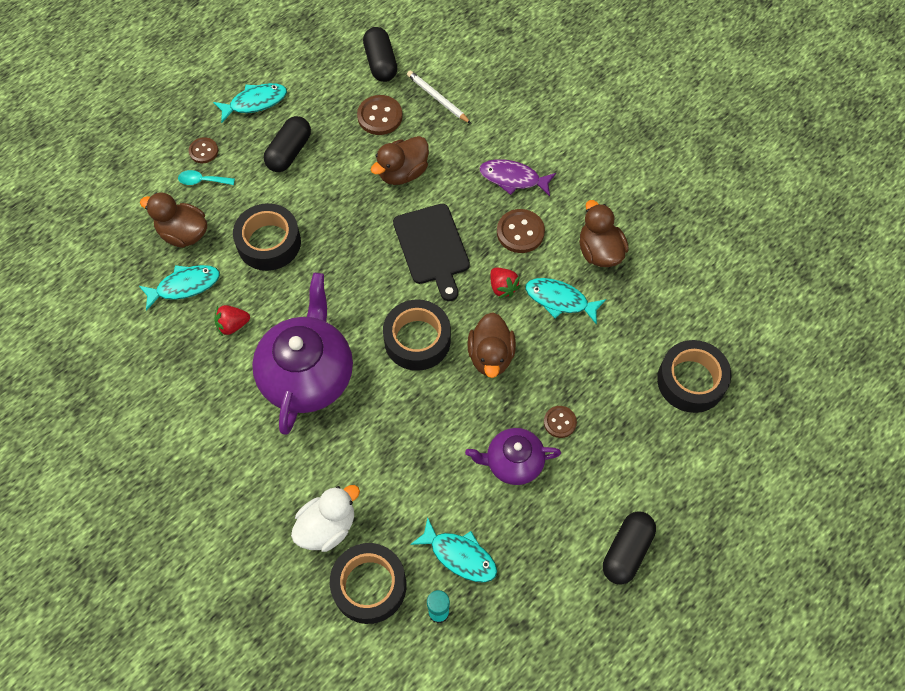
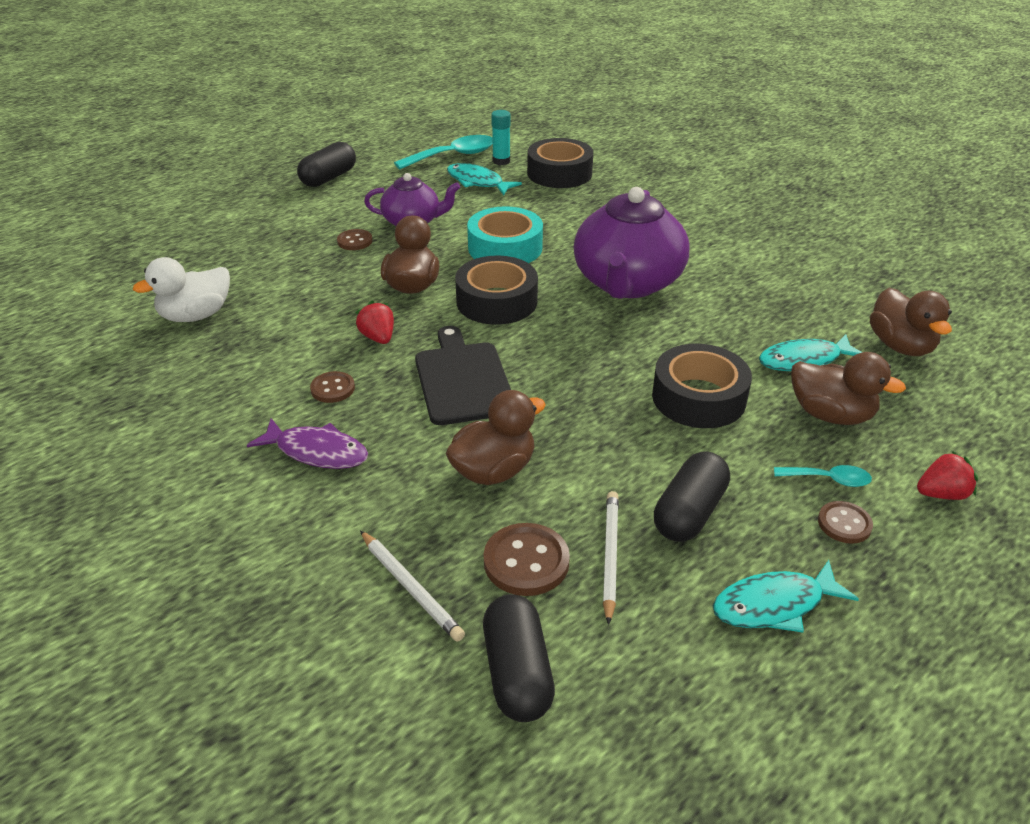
camera: 175 degrees left, 25 degrees down
(232, 325) = (727, 324): red strawberry -> red strawberry (941, 494)
(327, 526) = (598, 199): white duck -> white duck (196, 315)
(335, 123) = (610, 556): none -> white pencil
(417, 422) = (505, 248): none -> turquoise tape
(497, 622) = (453, 156): none -> turquoise spoon
(520, 232) = (332, 389): brown button -> brown button, size x0.63
(560, 300) = (310, 323): turquoise fish -> none
(599, 251) = (233, 363): brown duck -> brown duck (900, 346)
(691, 381) = (197, 259): black tape -> none

